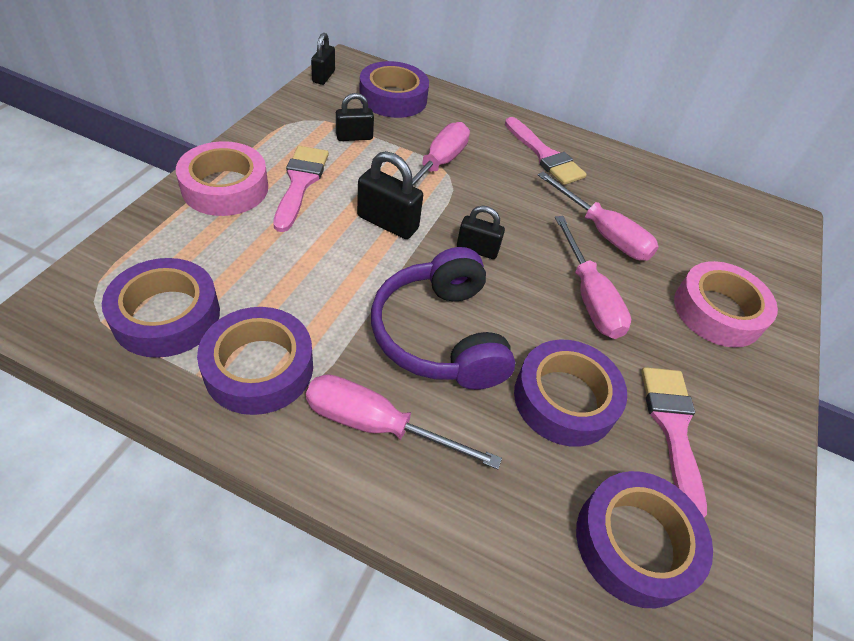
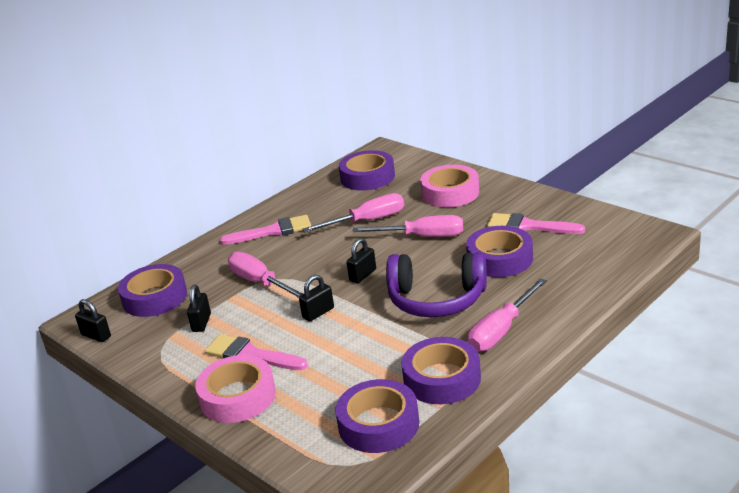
camera: 60 degrees left, 20 degrees down
(387, 223) = (318, 313): black padlock -> black padlock, size x0.67
(635, 543) = (593, 252): purple tape -> purple tape (367, 177)

